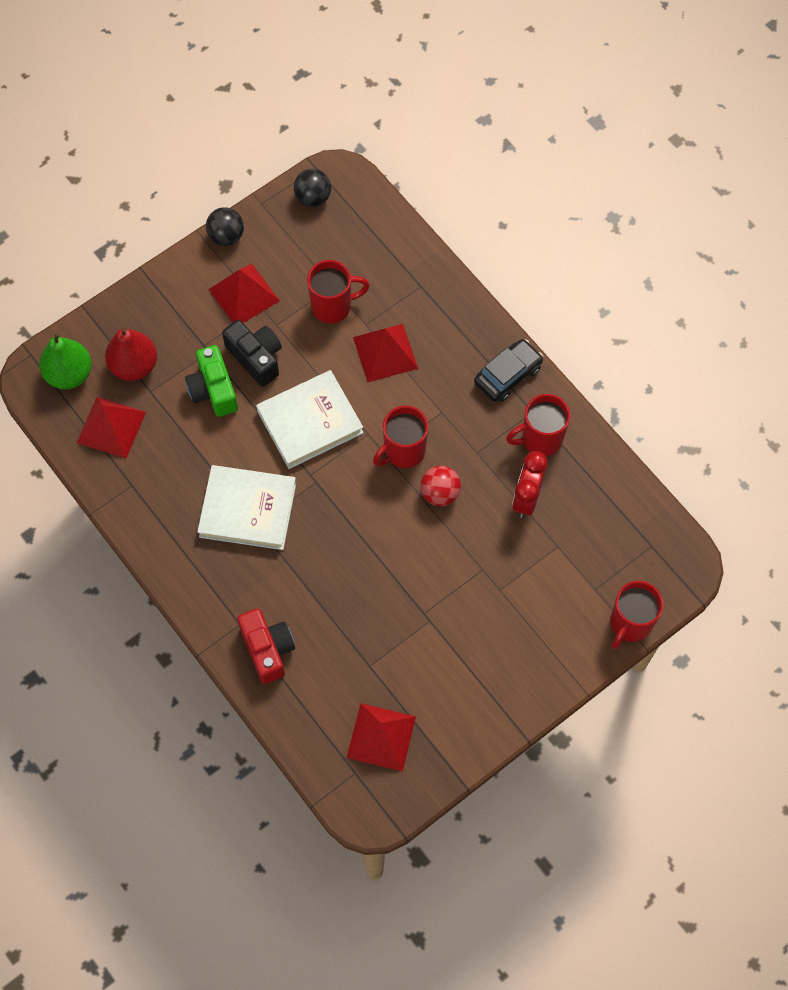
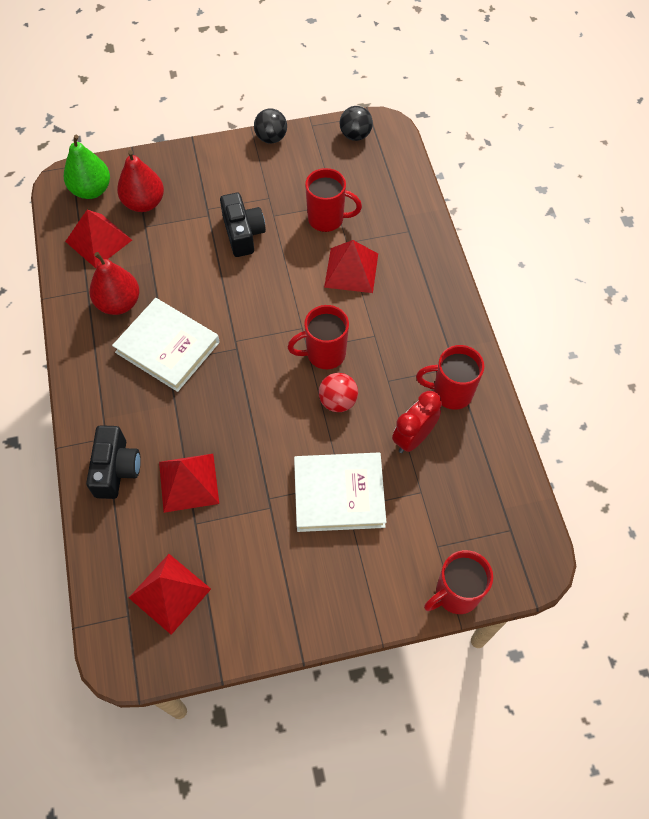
camera: 25 degrees right, 5 degrees down
(172, 485) = (119, 303): none -> red pear
(213, 390) = (195, 244): green camera -> none
(244, 295) = (260, 184): red pyramid -> red pyramid (188, 482)
(267, 649) = (116, 469): red camera -> black camera
(310, 422) = (258, 299): white book -> white book (339, 494)
(508, 375) = (448, 328): black car -> none

